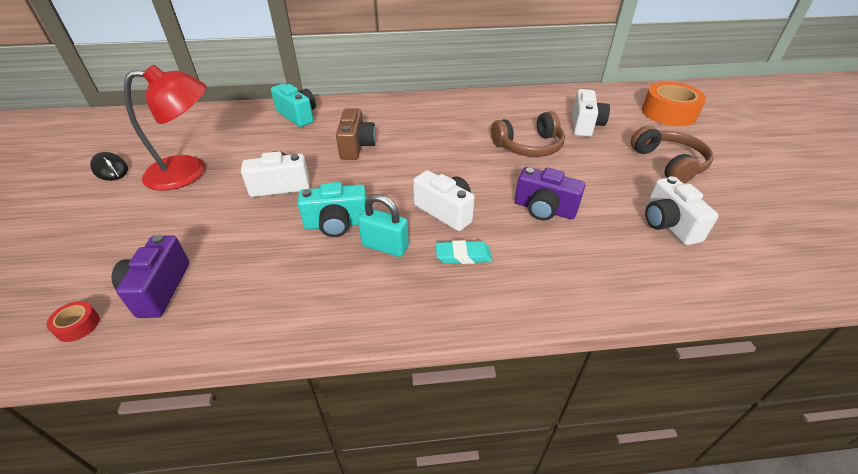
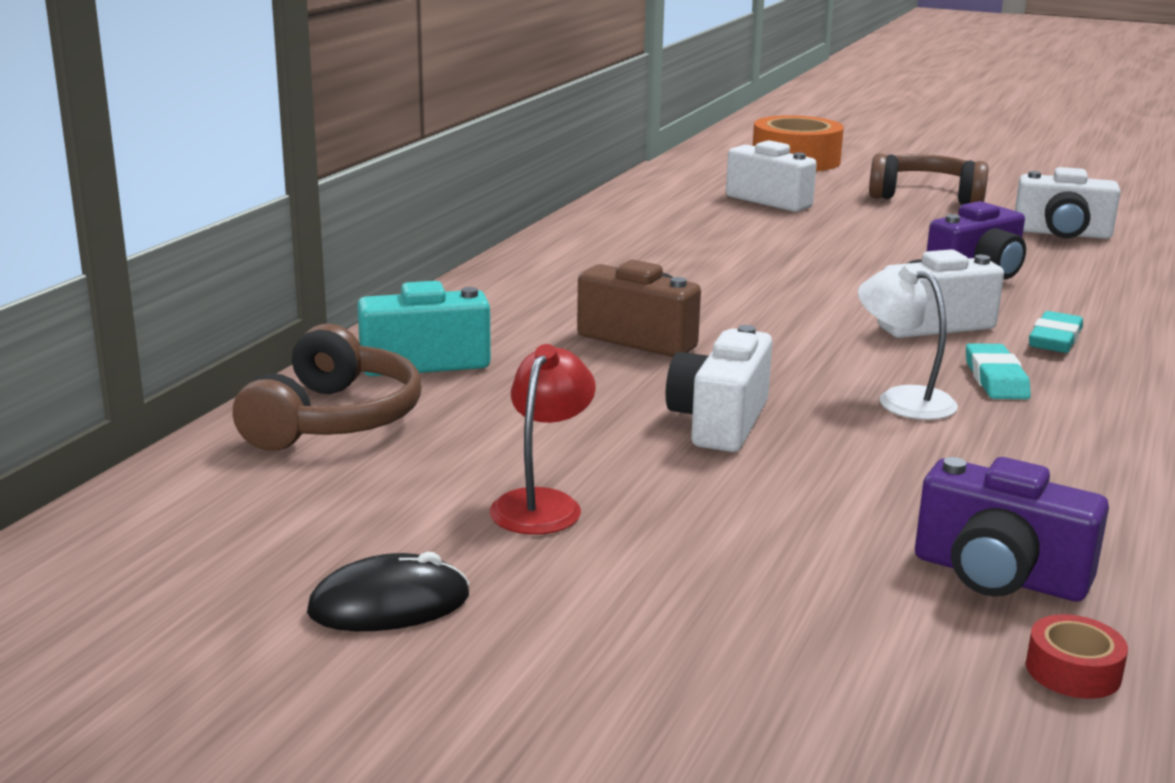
camera: 60 degrees left, 20 degrees down
(189, 172) = (542, 503): red lamp -> red lamp, size x0.55
(336, 224) = (902, 399): turquoise camera -> white lamp
(385, 246) = (996, 379): turquoise padlock -> turquoise eraser
(529, 146) = (795, 241): brown headphones -> brown headphones (334, 419)

